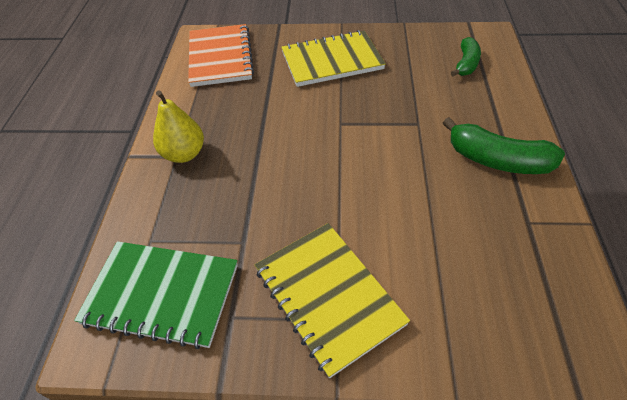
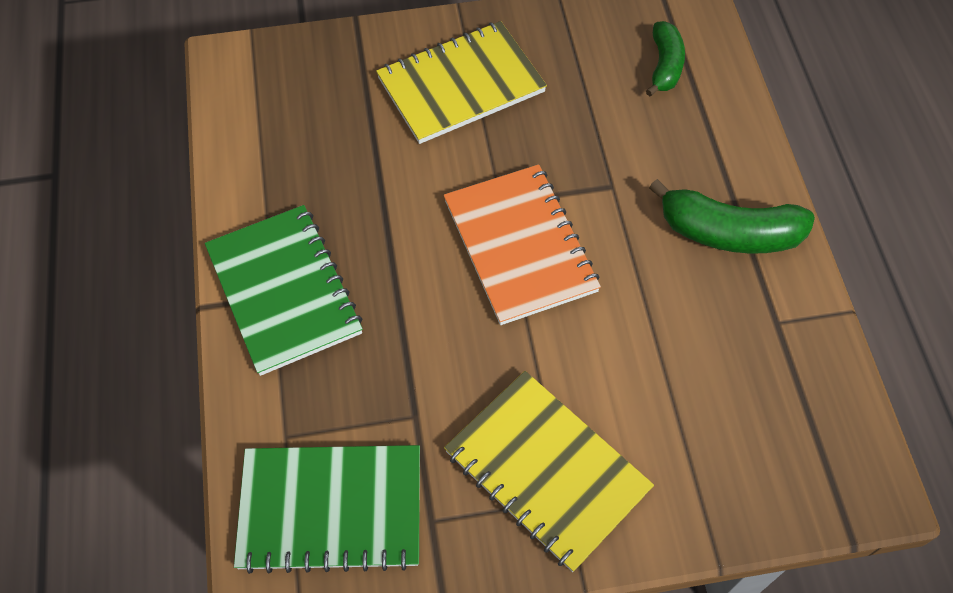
camera: 15 degrees left, 10 degrees up
(184, 154) = (284, 291): yellow pear -> green notebook
(220, 57) = (279, 100): orange notebook -> orange notebook (520, 246)

